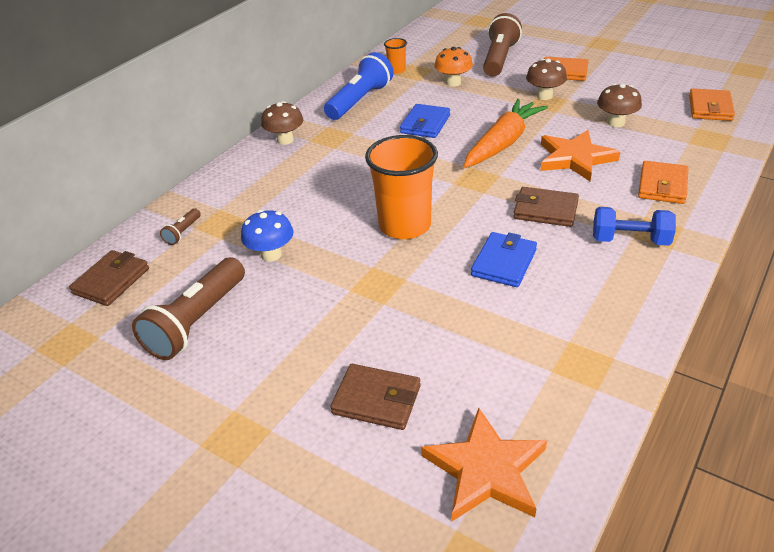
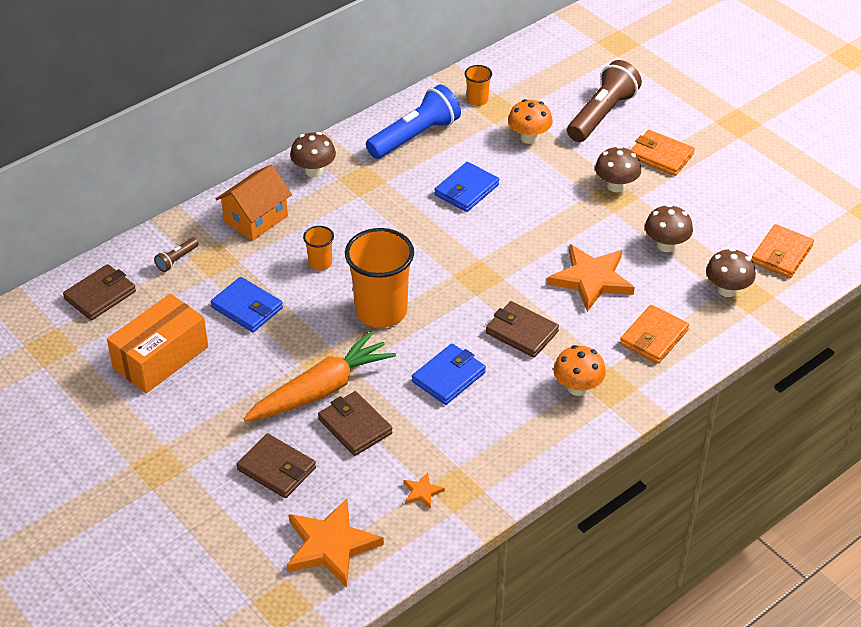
camera: 15 degrees right, 5 degrees up
(197, 322) = (160, 358): brown flashlight -> orange box
(248, 184) = (256, 219): none -> orange house
(271, 254) = (247, 308): blue mushroom -> blue wallet
(325, 203) = (320, 263): none -> orange cup
(438, 332) = (355, 426): none -> brown wallet
(502, 143) = (531, 239): orange carrot -> orange carrot (321, 390)
(550, 378) = (422, 492): none -> orange star
(630, 240) = (577, 387): blue dumbbell -> orange mushroom
(691, 139) = (727, 290): none -> brown mushroom

